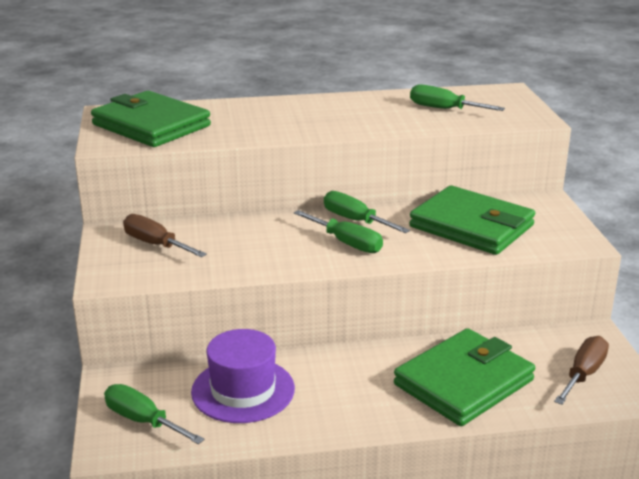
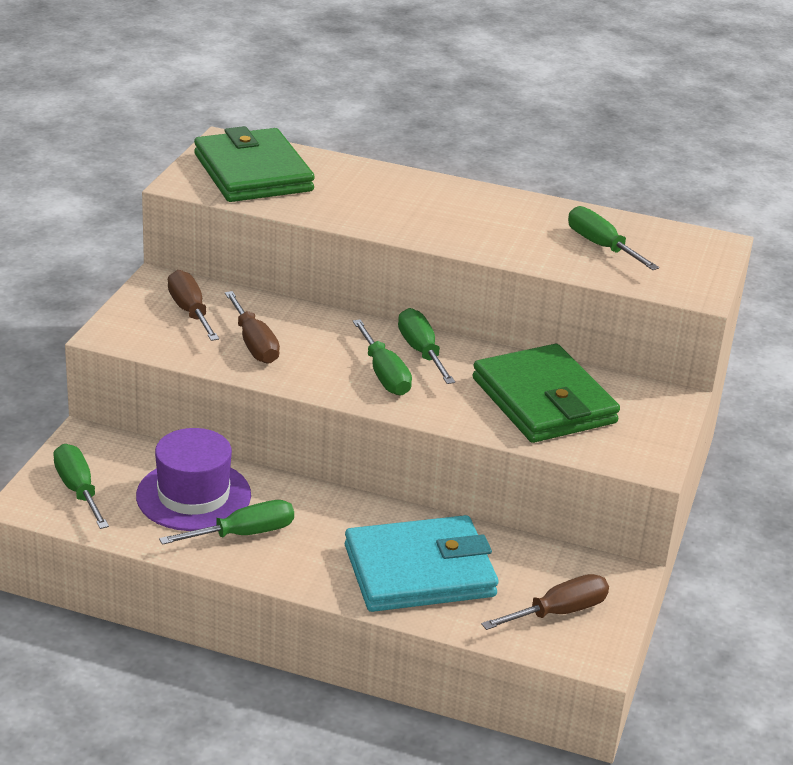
camera: 25 degrees right, 5 degrees up
(229, 252) = (254, 344): none -> brown screwdriver
(310, 405) = (244, 534): none -> green screwdriver
(464, 382) = (419, 571): green wallet -> turquoise wallet

